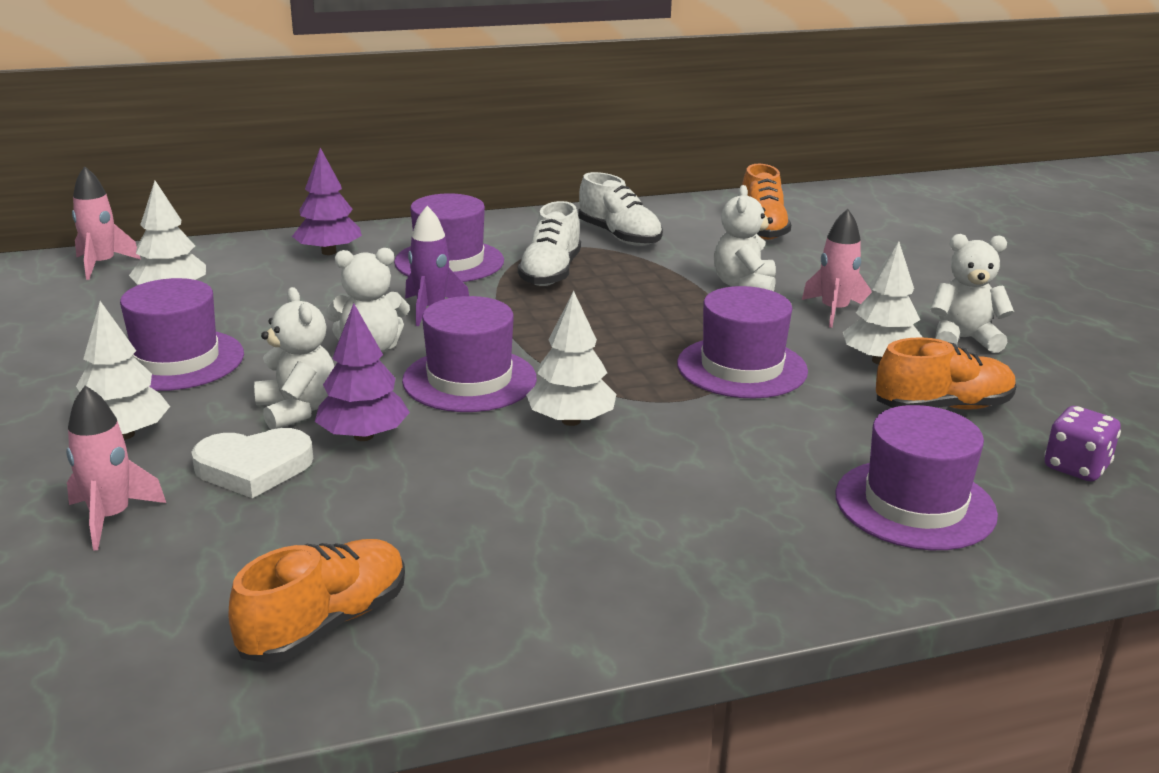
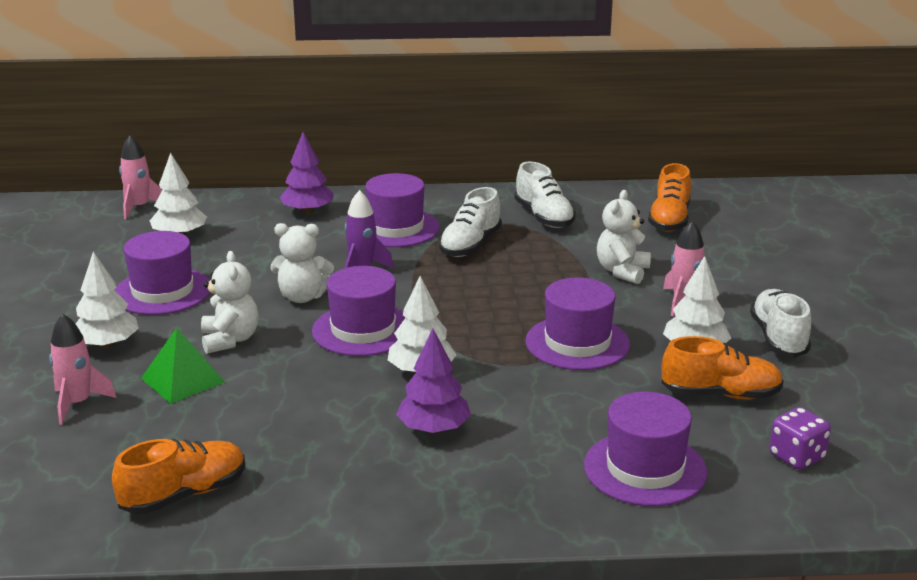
camera: 15 degrees right, 0 degrees up
(253, 468) = (183, 380): white heart -> green pyramid
(363, 436) = (267, 365): purple tree -> purple tree (434, 429)
(963, 339) = (778, 338): white teddy bear -> white shoe

